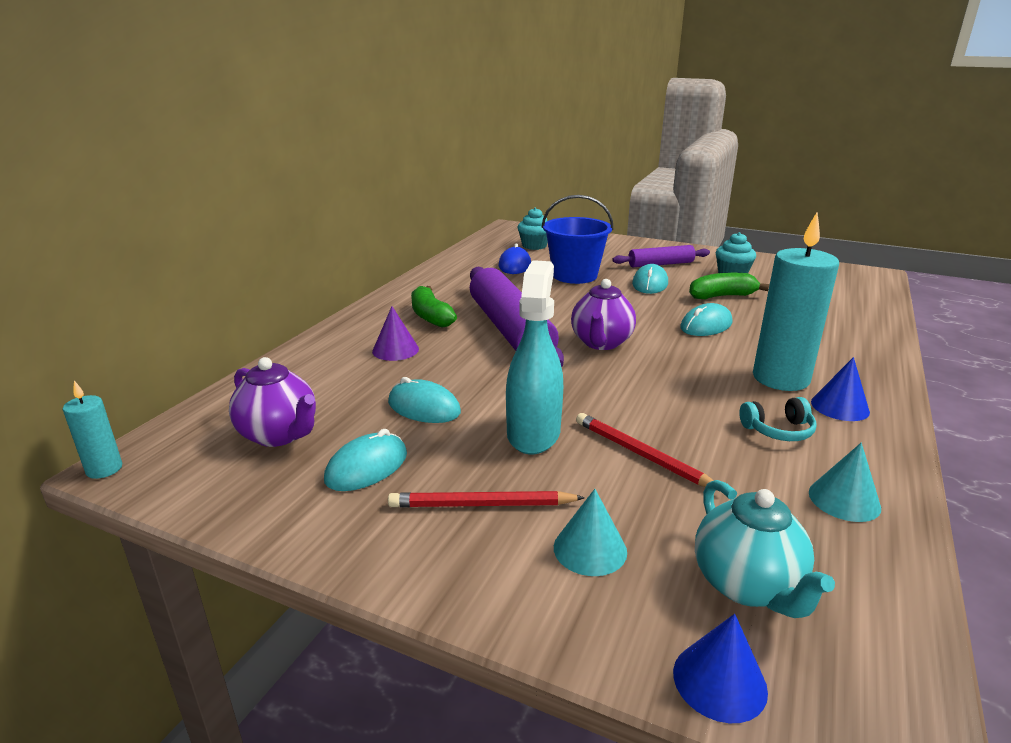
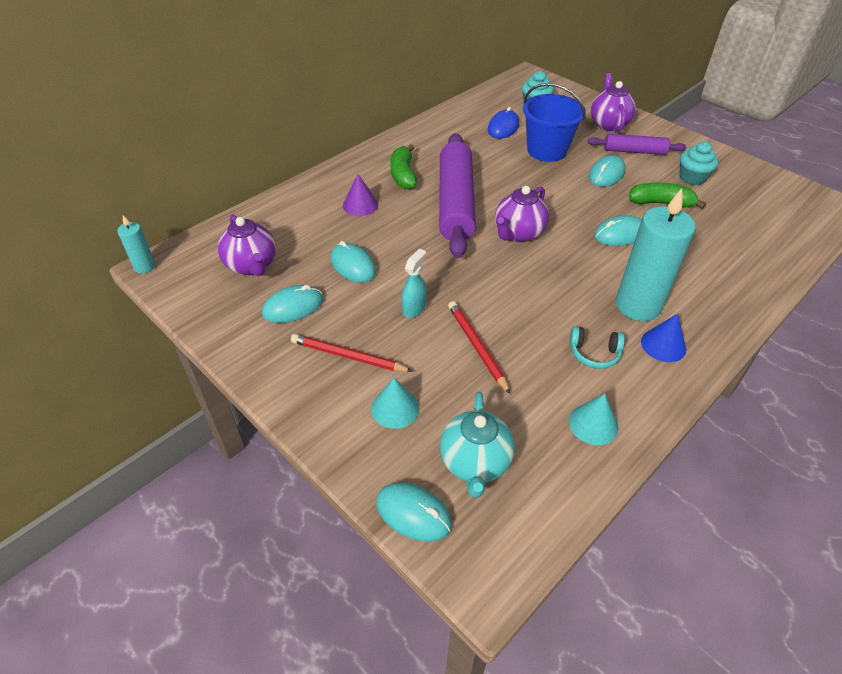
camera: 20 degrees right, 20 degrees up
(533, 433) = (414, 308): turquoise spray bottle -> turquoise spray bottle, size x0.53
(618, 249) = (608, 124): none -> purple teapot
(719, 681) = (413, 513): blue cone -> turquoise mouse

